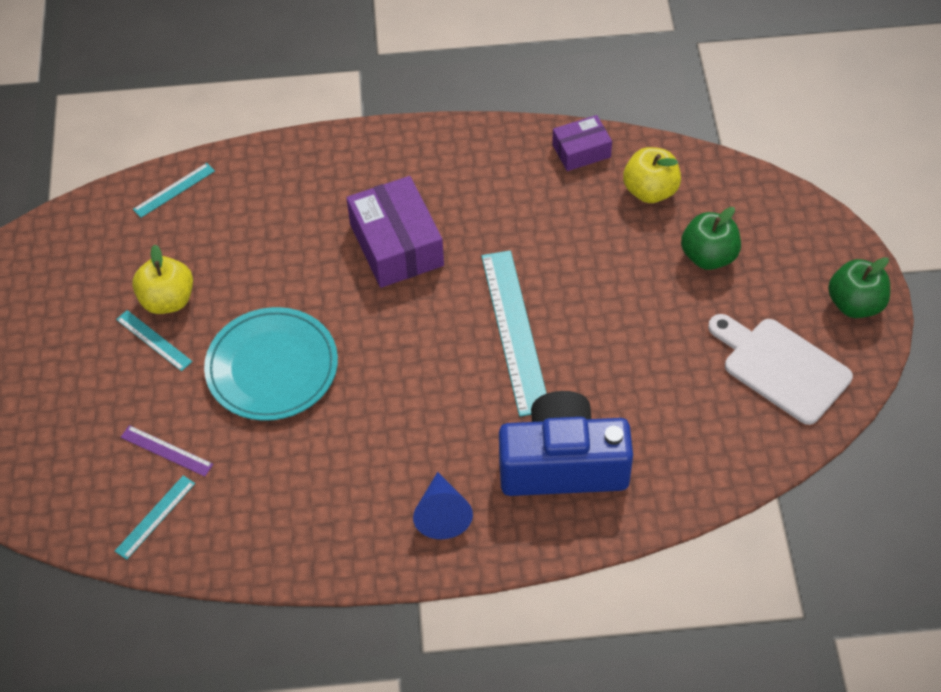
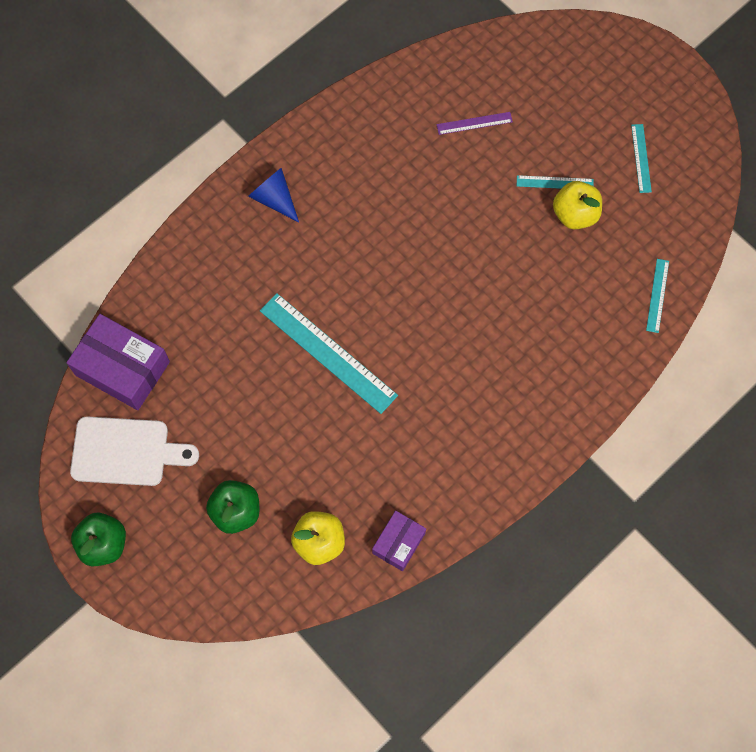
camera: 140 degrees right, 15 degrees up
(155, 517) = (441, 83): turquoise ruler -> turquoise ruler (641, 158)
(272, 367) = (462, 217): turquoise plate -> none
(396, 245) = (464, 362): purple box -> purple box (122, 368)
(563, 464) = (224, 280): blue camera -> none

